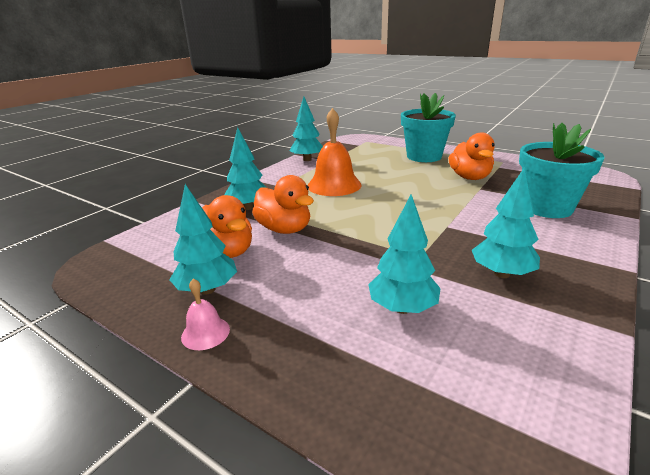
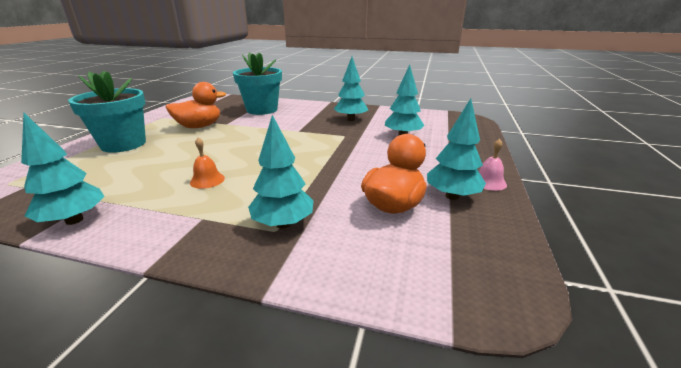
camera: 110 degrees left, 0 degrees up
(284, 229) = (331, 186): orange duck -> none
(334, 185) = (207, 180): orange bell -> orange bell, size x0.49

